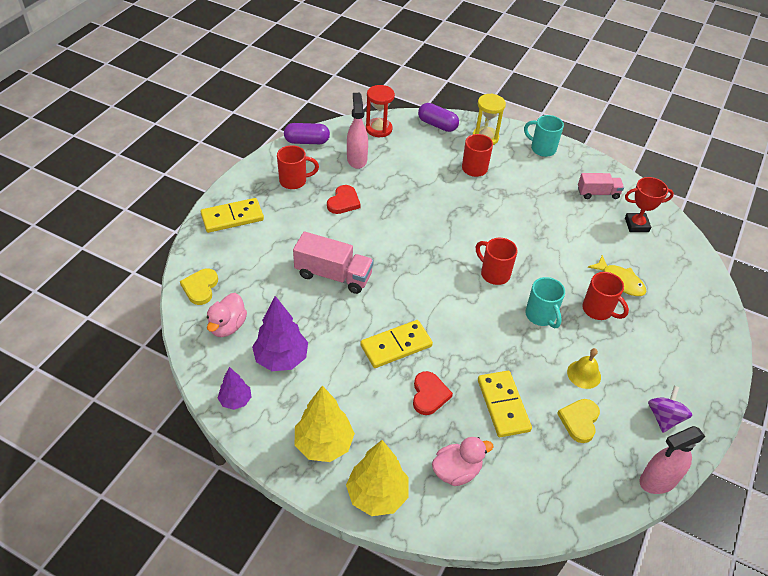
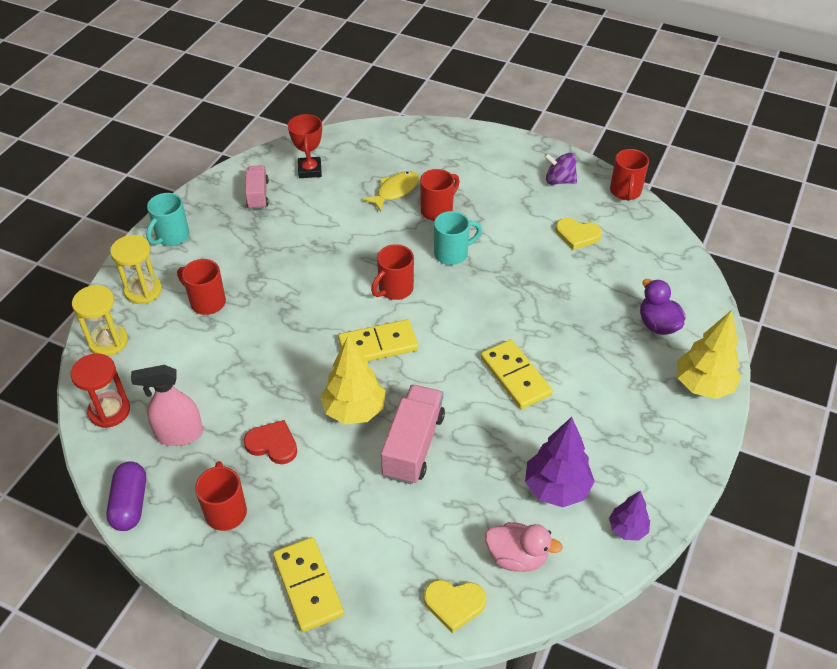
camera: 90 degrees left, 0 degrees up
(324, 444) = (660, 434): yellow tree -> yellow tree (354, 410)
(429, 395) = (574, 346): red heart -> none
(437, 125) = (108, 342): purple capsule -> yellow hourglass
(456, 471) = (657, 324): pink duck -> purple duck
(503, 405) = (573, 288): yellow domino -> yellow domino (378, 345)
(584, 374) = (522, 228): yellow bell -> none
(658, 481) = (625, 192): pink spray bottle -> red mug

